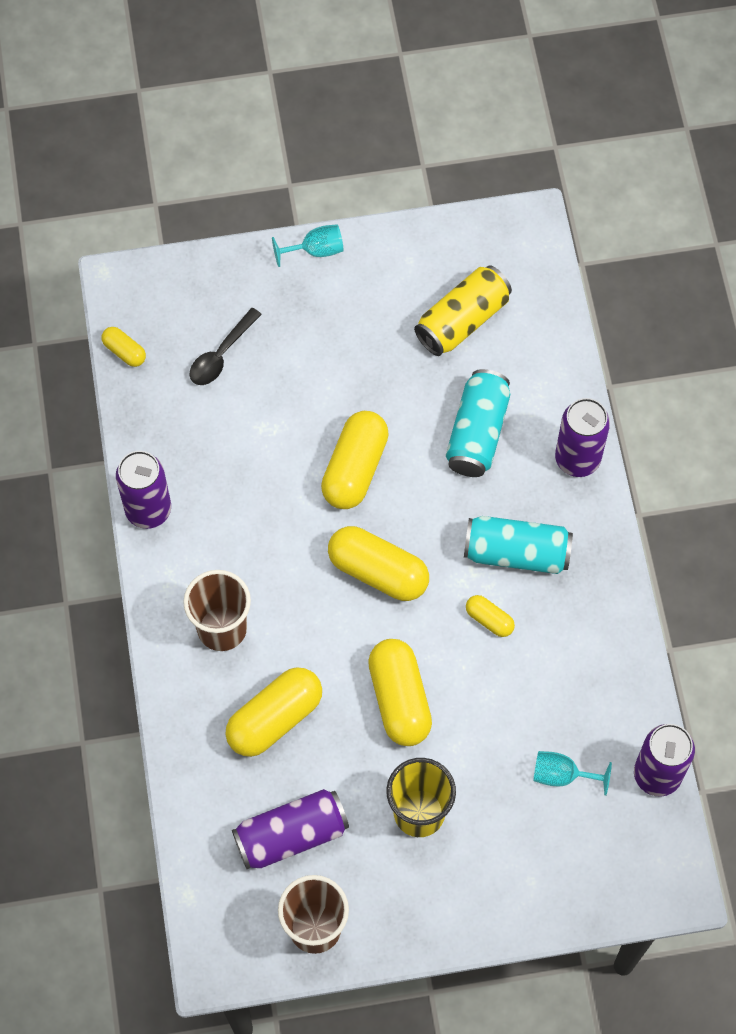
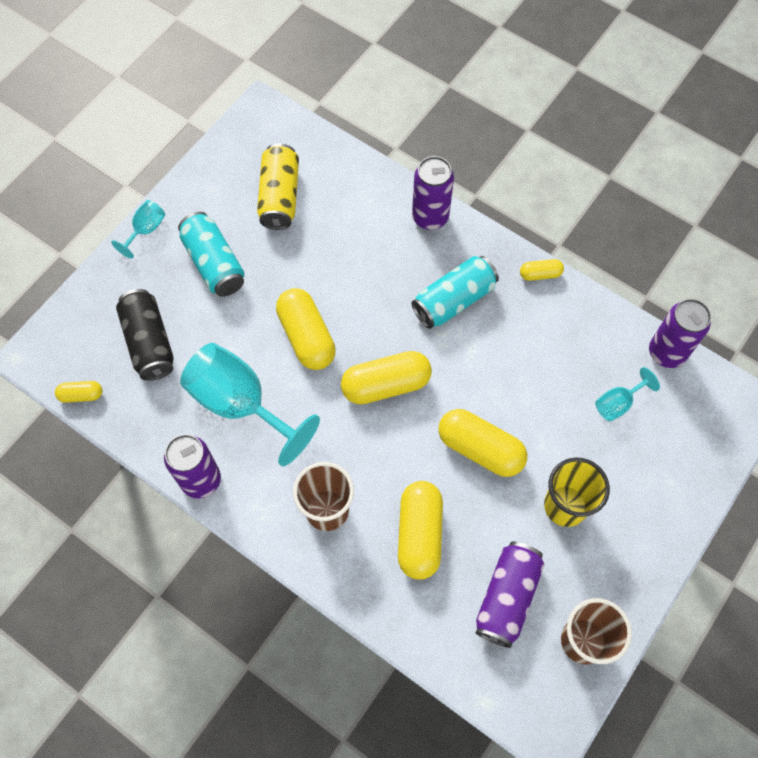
camera: 45 degrees left, 0 degrees up
(221, 355) = (149, 342): black spoon -> black can
(242, 476) = (240, 404): none -> turquoise goblet
(477, 433) = (357, 252): turquoise can -> turquoise can (214, 263)
(489, 620) = (480, 352): yellow capsule -> yellow capsule (540, 274)

